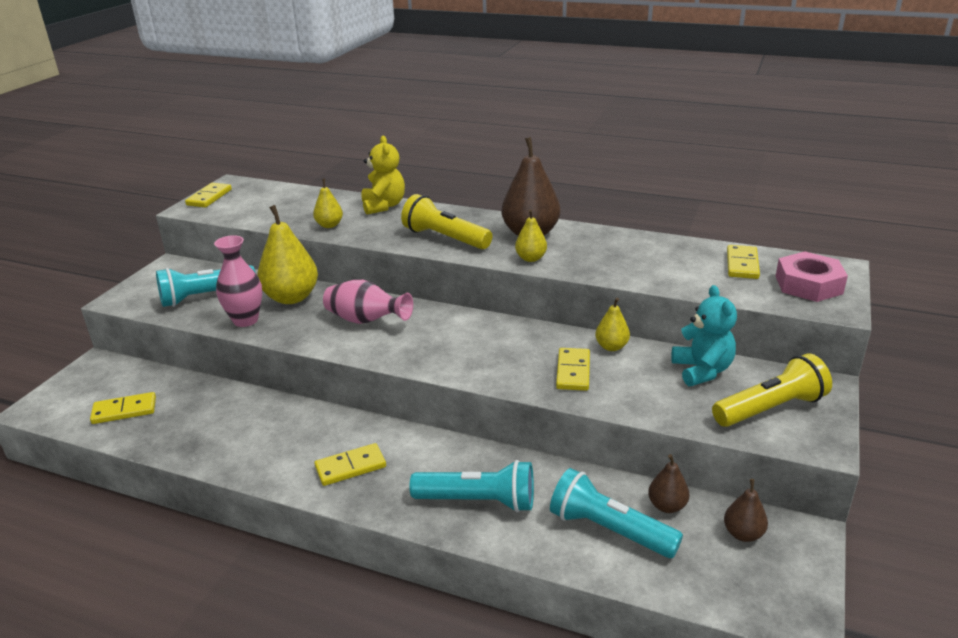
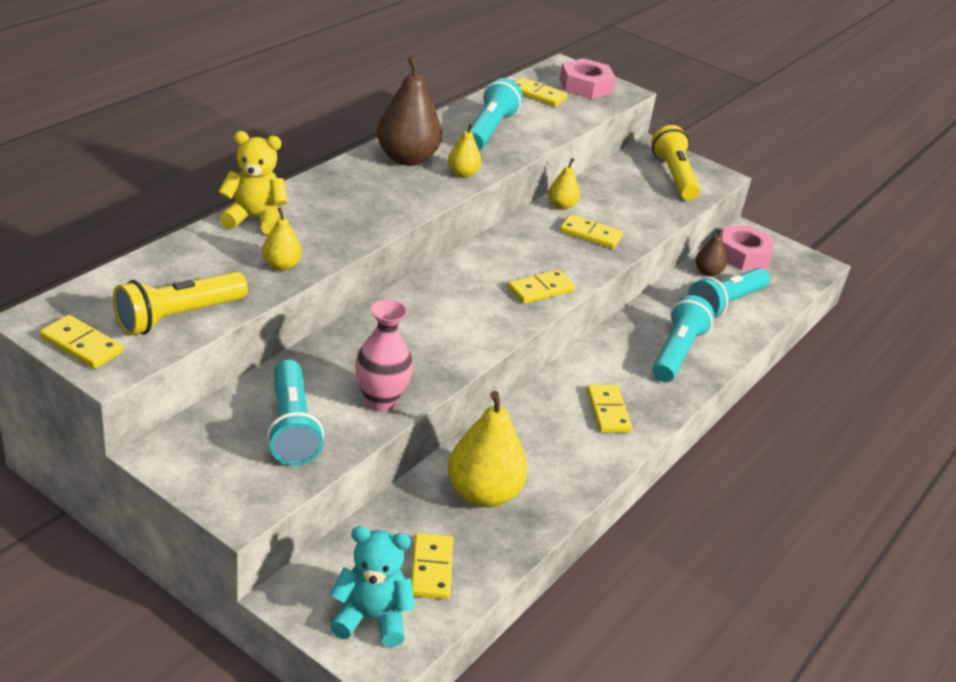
camera: 80 degrees left, 5 degrees up
(291, 297) = (345, 359): yellow pear -> yellow pear (483, 493)
(366, 321) = (436, 318): pink vase -> none
(445, 238) = (380, 204): yellow flashlight -> yellow flashlight (178, 317)
(446, 360) = (540, 289): none -> yellow domino
(630, 255) = (489, 130): none -> turquoise flashlight
(702, 371) = (615, 182): turquoise teddy bear -> turquoise teddy bear (371, 618)
(743, 534) = (743, 254): brown pear -> pink nut

